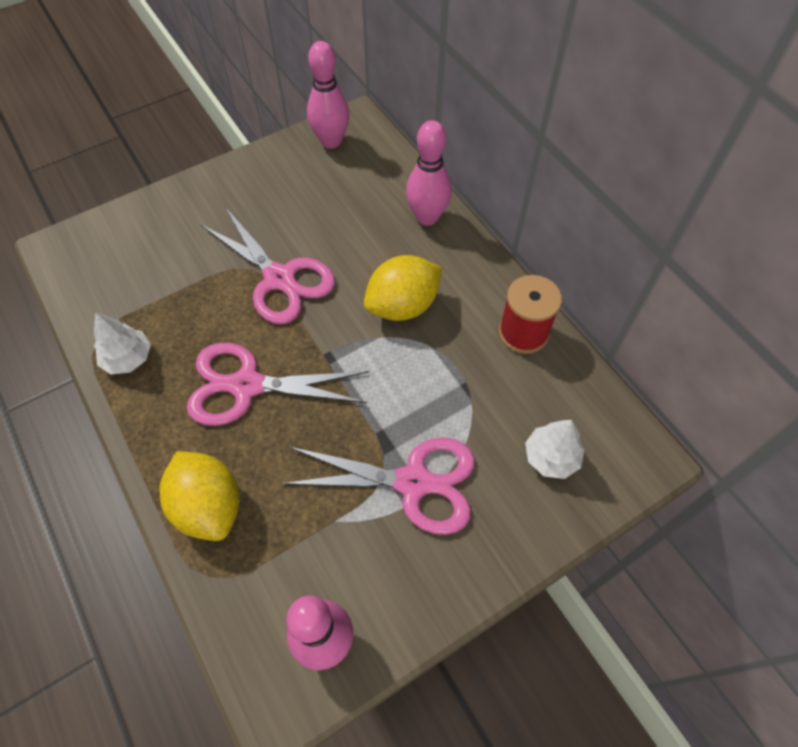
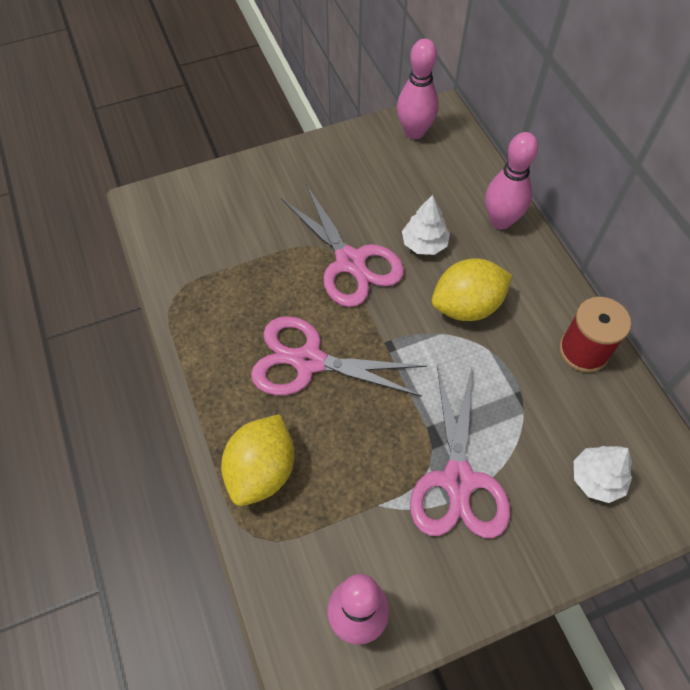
camera: 10 degrees right, 0 degrees up
(128, 358) = (201, 318): white tree -> white tree (424, 243)
(209, 506) = (262, 470): yellow lemon -> yellow lemon turned 45 degrees clockwise
(413, 482) = (458, 481): pink scissors -> pink scissors turned 75 degrees clockwise

